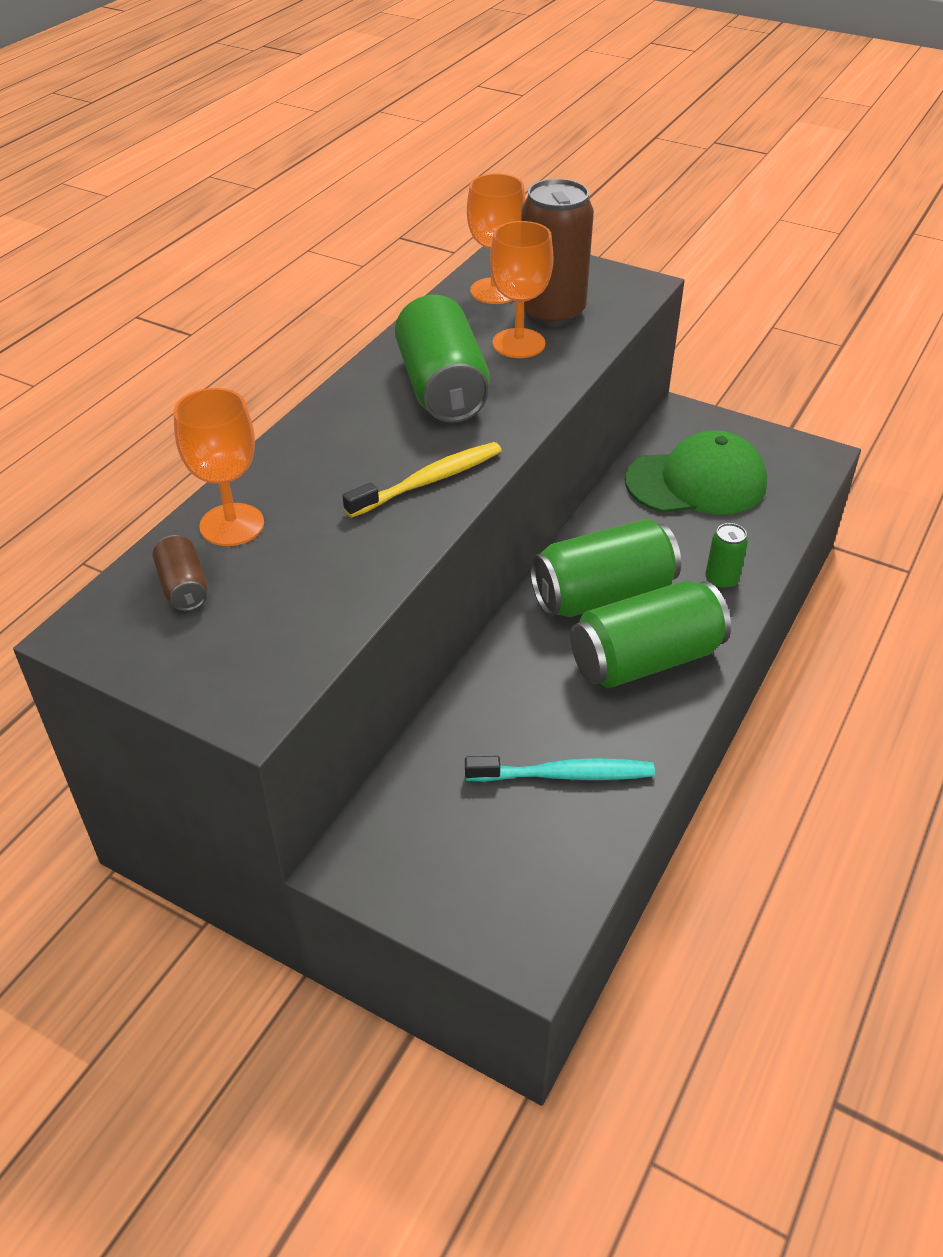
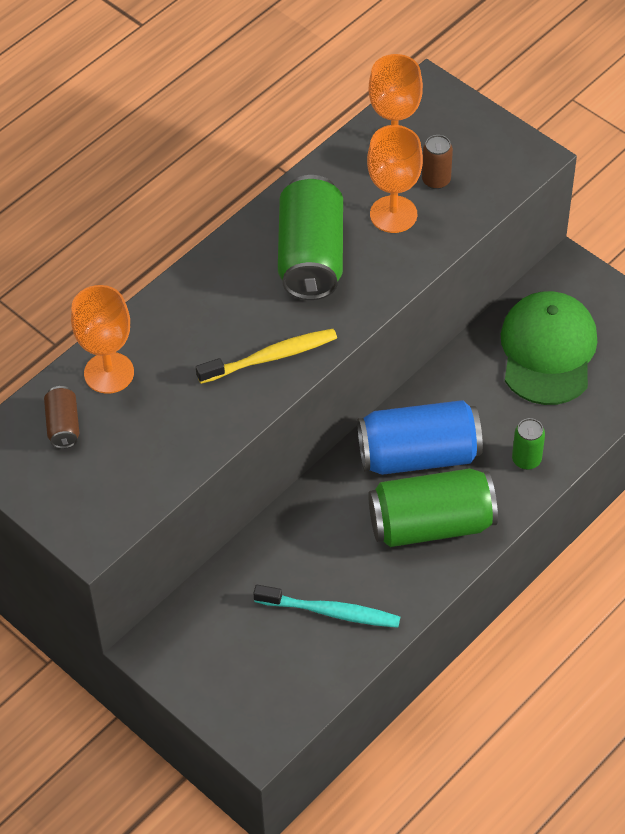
camera: 15 degrees right, 10 degrees up
(551, 313) = (436, 180): brown can -> brown can, size x0.47
(602, 595) = (418, 455): green can -> blue can
(696, 482) = (548, 351): green cap -> green cap turned 90 degrees counterclockwise

